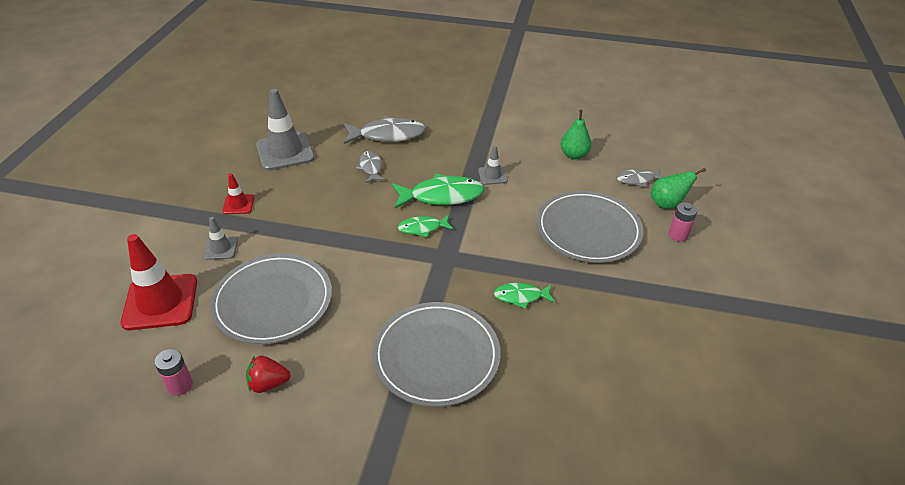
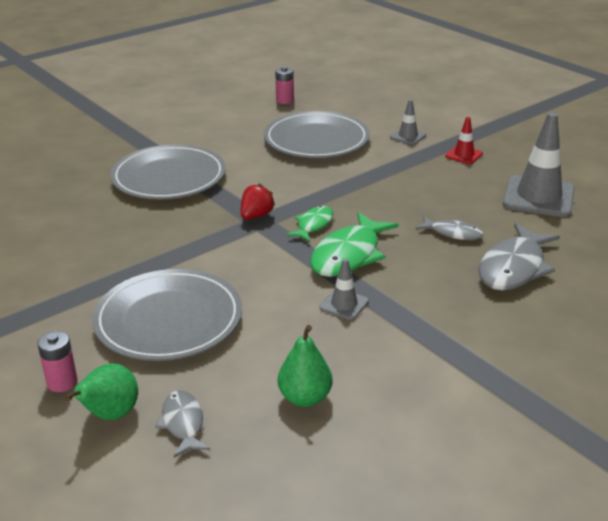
camera: 130 degrees right, 10 degrees down
(160, 302) = (372, 108): red traffic cone -> none
(268, 384) = (243, 122): red strawberry -> red strawberry (256, 216)
(521, 297) = (159, 235): green fish -> none
(637, 180) = (183, 423): grey fish -> grey fish turned 45 degrees counterclockwise

